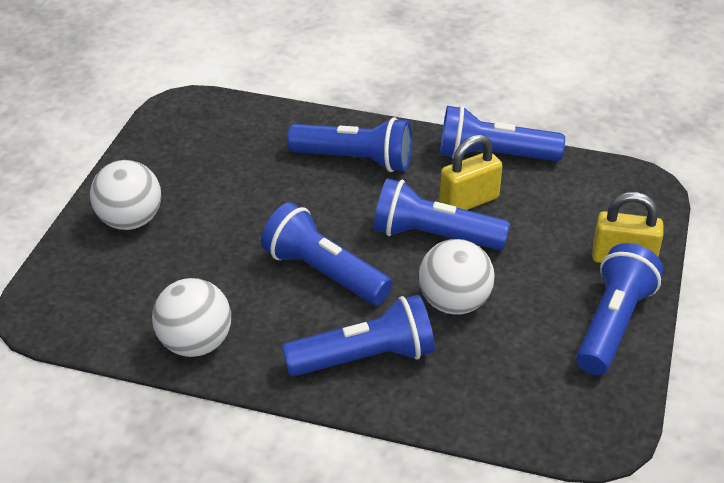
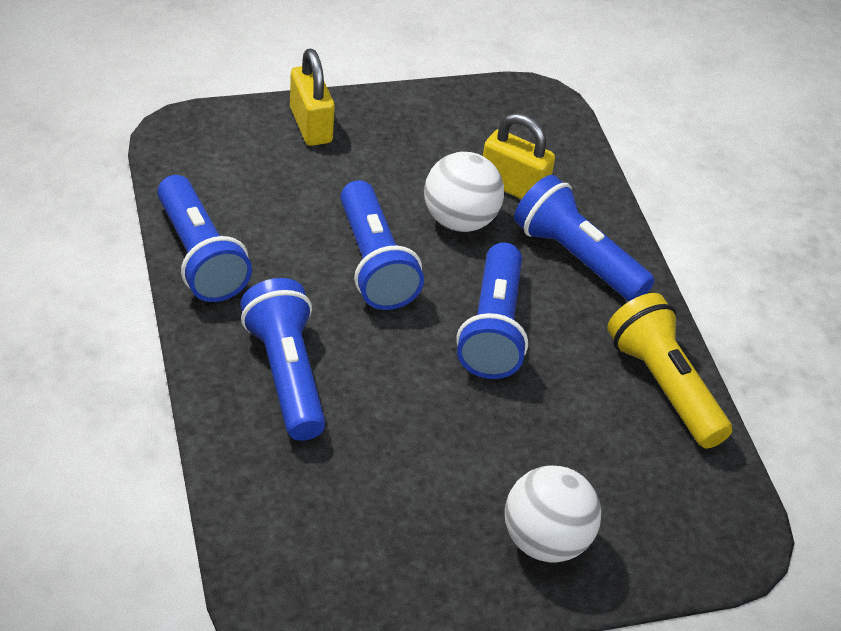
camera: 125 degrees left, 5 degrees up
(195, 344) = (664, 386): white ball -> yellow flashlight
(469, 201) = (297, 253): yellow padlock -> yellow padlock (513, 187)
(612, 324) = (407, 115): blue flashlight -> none

